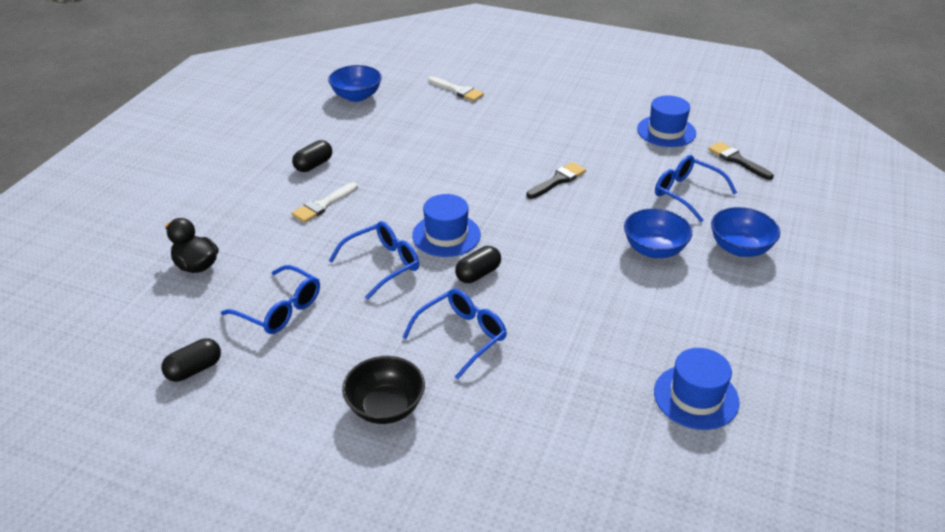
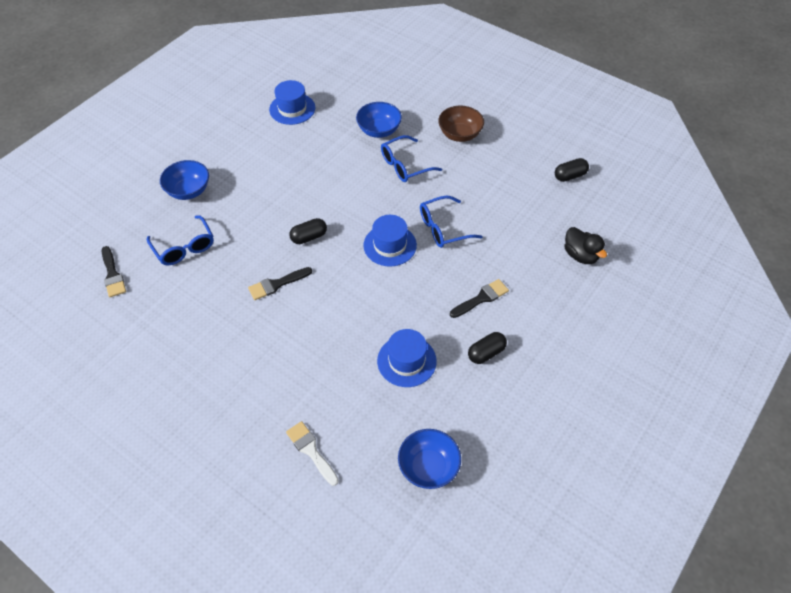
camera: 165 degrees left, 15 degrees up
(279, 309) = (518, 206): blue glasses -> none
(323, 205) = (481, 298): white brush -> black brush
(385, 407) = (460, 134): black bowl -> brown bowl
(478, 274) = (379, 207): black capsule -> black capsule (309, 237)
(654, 249) = (247, 202): blue bowl -> blue bowl (379, 130)
(666, 131) = (141, 327): blue hat -> blue hat (406, 361)

